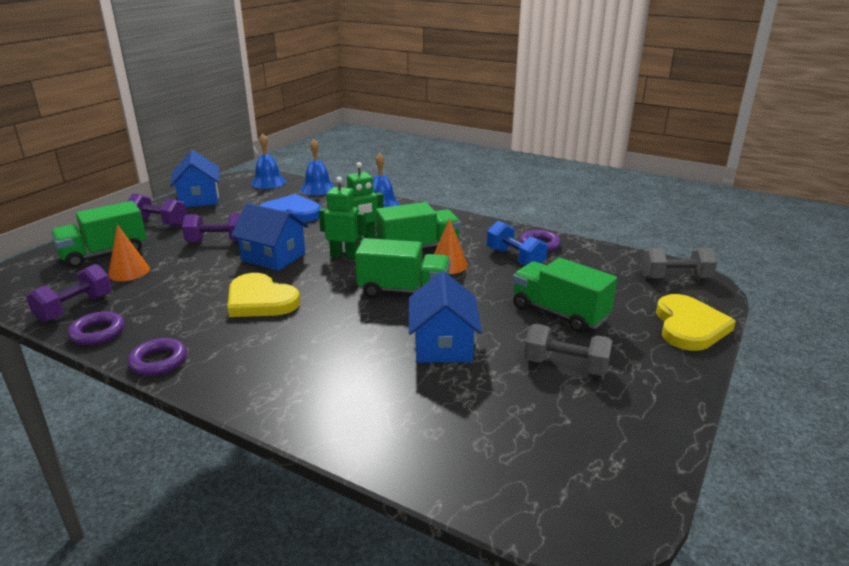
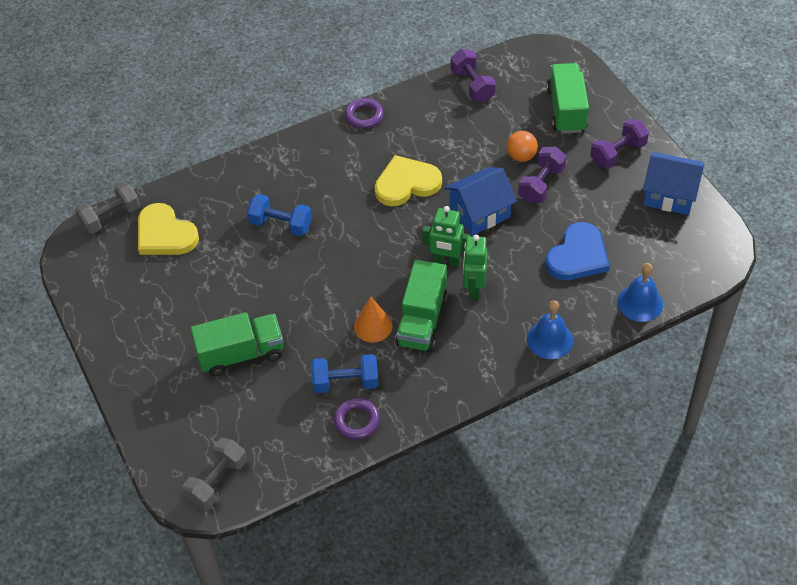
camera: 125 degrees right, 25 degrees up
(97, 332) = (426, 93): purple ring -> none
(129, 271) = (517, 120): orange cone -> none
(184, 257) = (521, 156): none -> orange ball
(268, 182) = (690, 265): blue bell -> none
(344, 255) = (446, 261): green robot -> green robot turned 60 degrees clockwise
(382, 353) = (281, 224): none -> blue dumbbell
(403, 291) = (353, 273): green truck -> none
(443, 345) = (262, 261): blue house -> none
(565, 366) = (184, 313): grey dumbbell -> grey dumbbell (111, 217)
(689, 326) = (155, 425): yellow heart -> yellow heart (165, 234)

